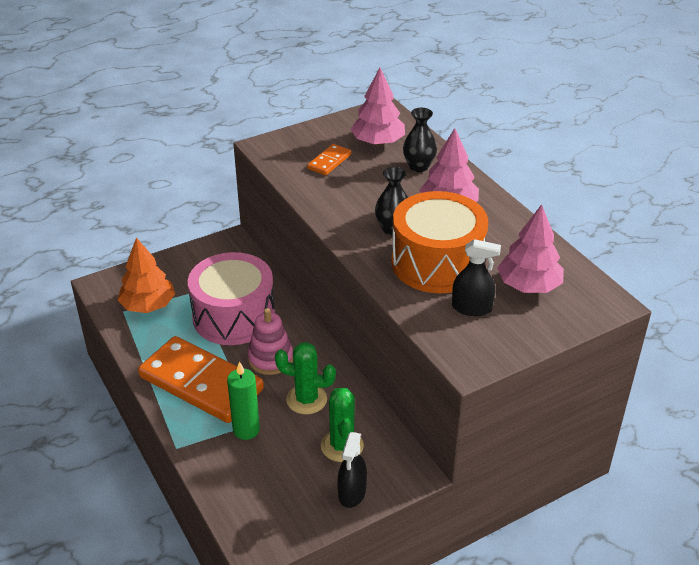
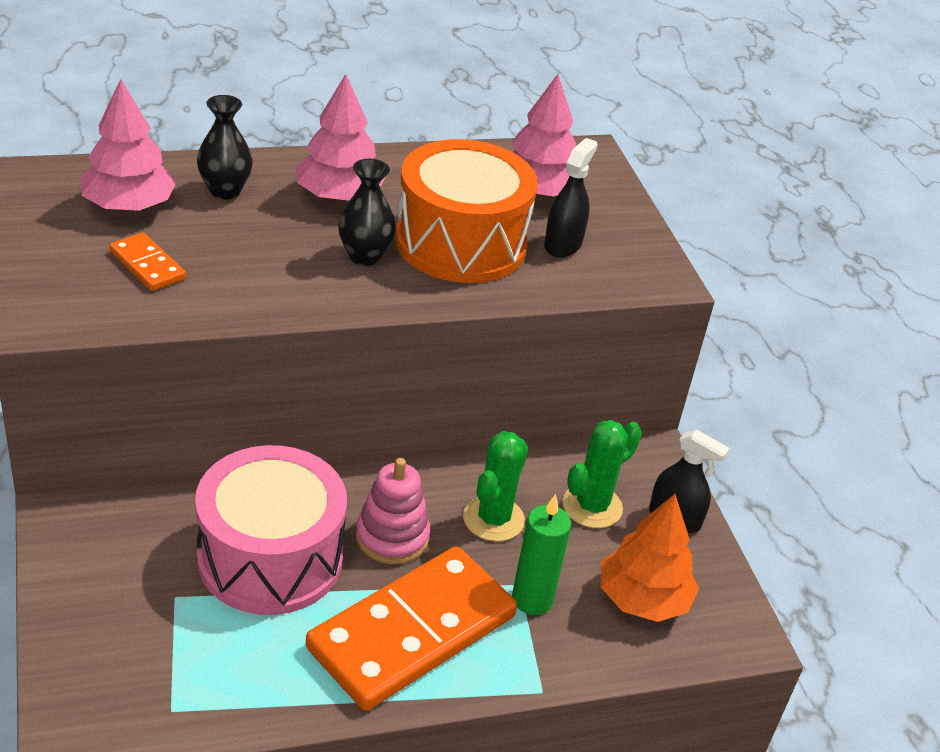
camera: 80 degrees left, 0 degrees up
(148, 305) = (177, 669): orange tree -> orange tree (642, 599)
(342, 446) = (592, 506): green cactus -> green cactus turned 45 degrees counterclockwise

